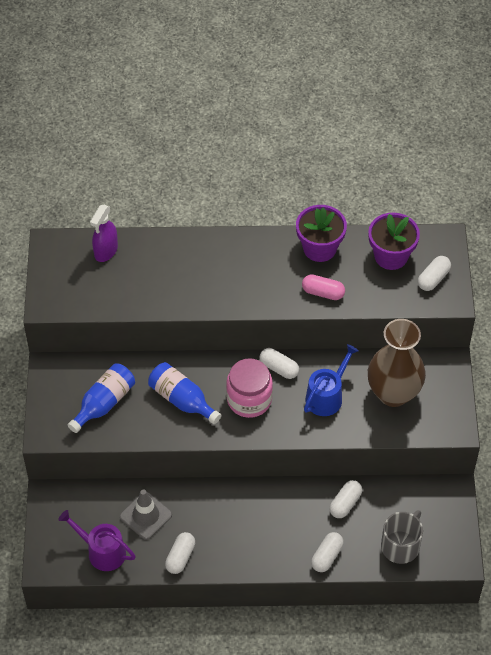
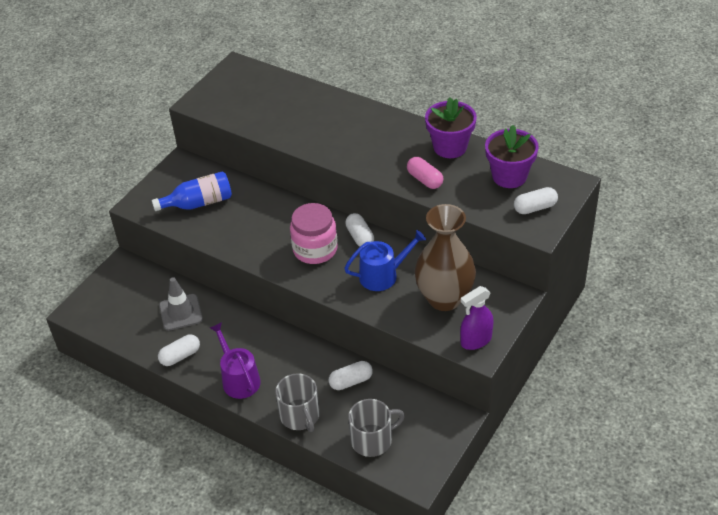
camera: 35 degrees right, 10 degrees down
(102, 551) = (125, 322): purple watering can -> purple watering can (239, 379)
(106, 251) = (273, 85): purple spray bottle -> purple spray bottle (476, 340)
(182, 400) = (261, 226): blue bottle -> none
(327, 556) = (300, 415): white capsule -> grey mug

